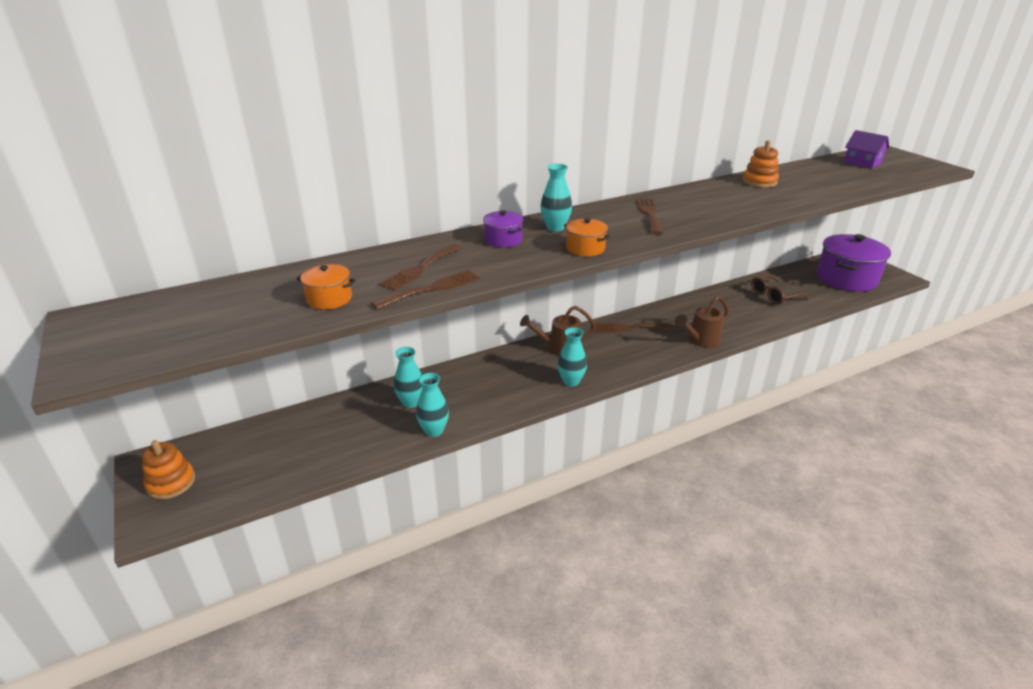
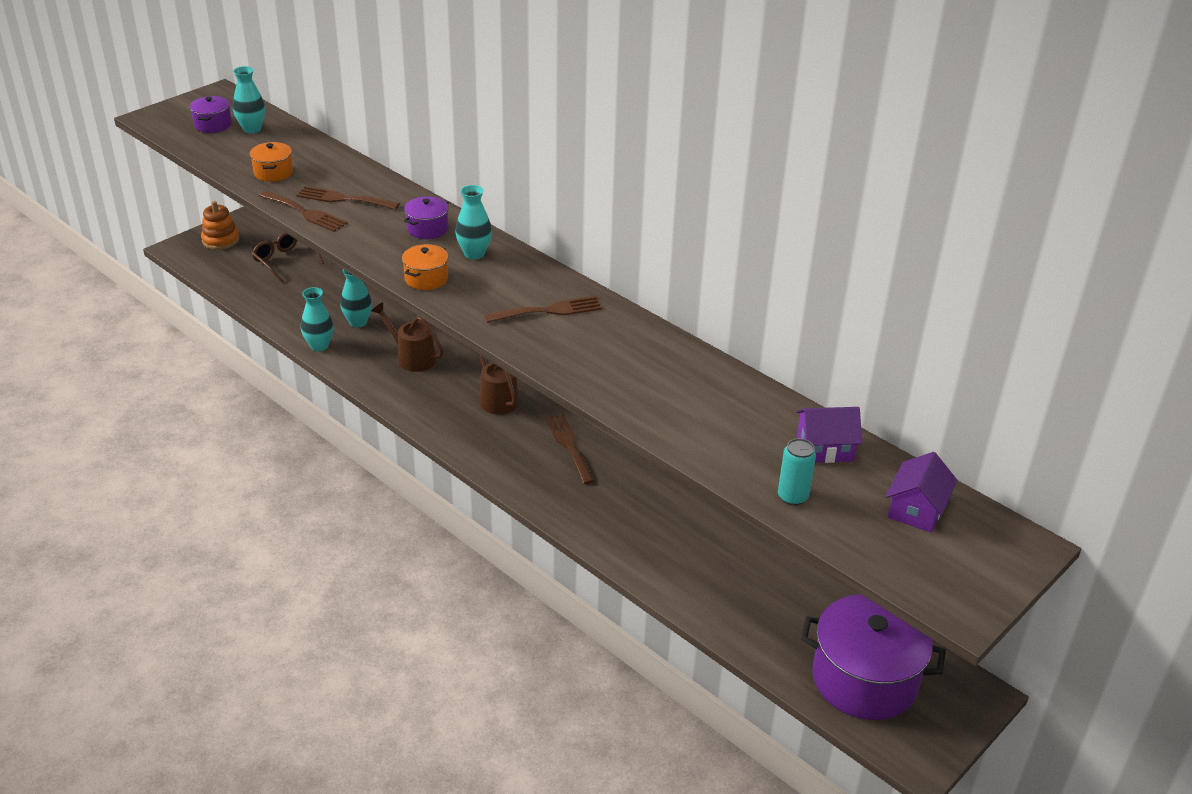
camera: 70 degrees right, 5 degrees up
(166, 327) = (213, 125): none -> purple pot
(571, 381) = (432, 416): turquoise vase -> turquoise vase (252, 129)
(700, 340) = (567, 511): brown watering can -> brown watering can (412, 357)
(759, 182) = (732, 395): orange stacking toy -> none
(774, 295) = (743, 585): brown glasses -> brown glasses (284, 261)
(811, 171) = (825, 448): none -> purple house
(860, 183) = (792, 497): none -> turquoise can

